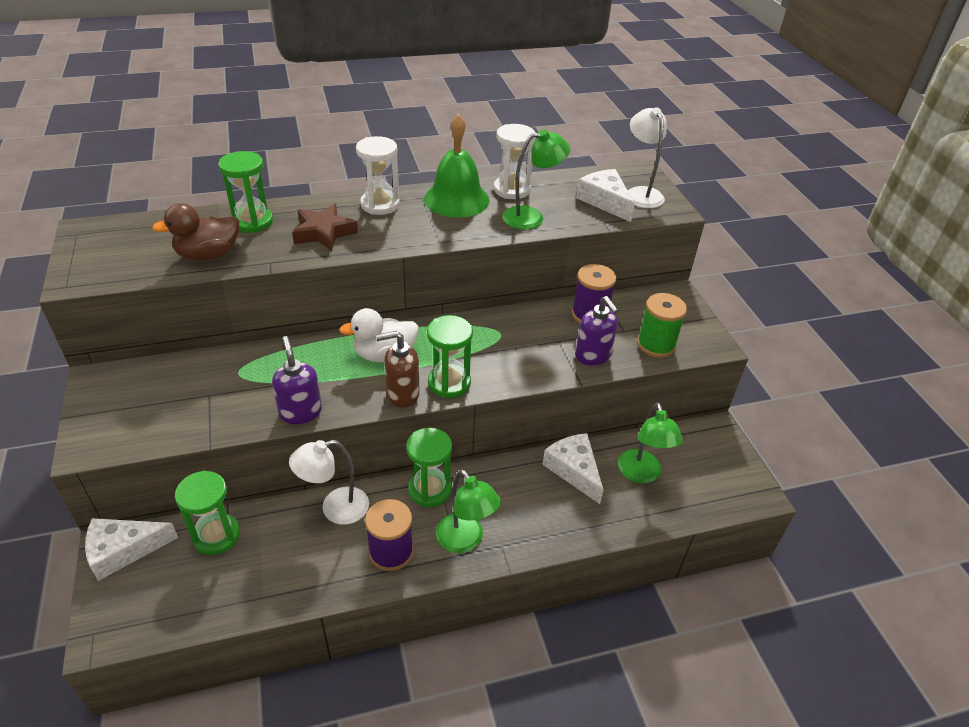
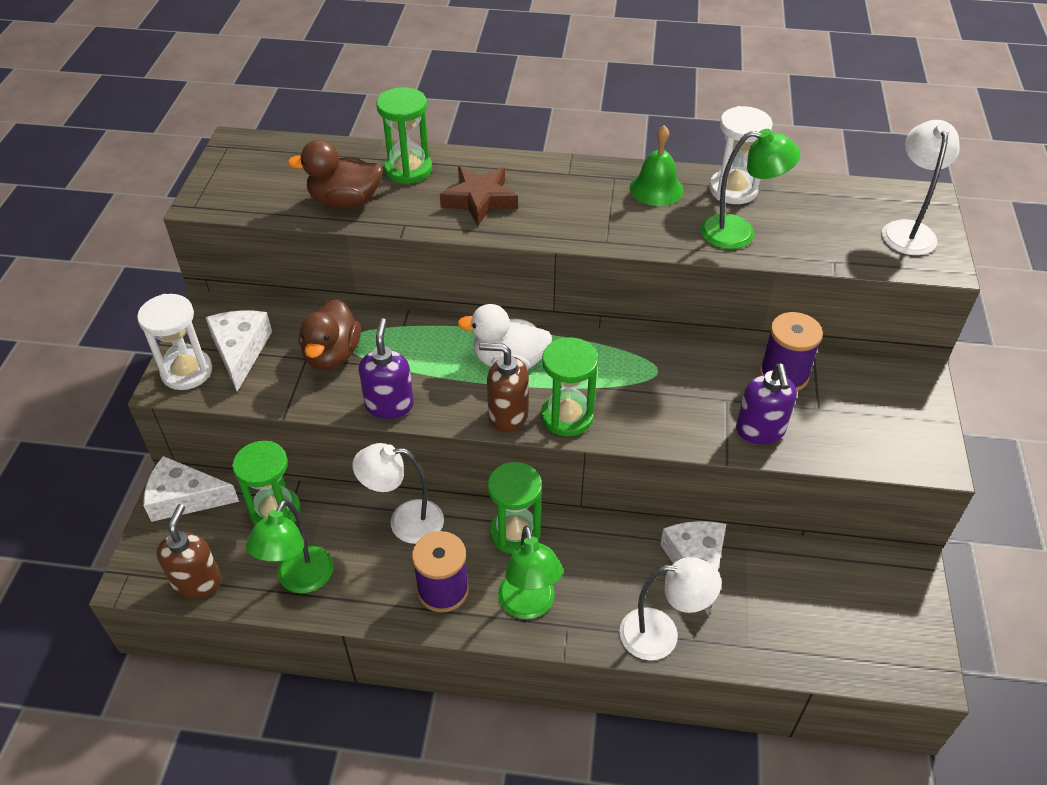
camera: 25 degrees right, 5 degrees up
(166, 618) = (197, 582): none -> brown soap dispenser
(232, 386) = (332, 355): none -> brown duck
(380, 204) = (560, 177): white hourglass -> white hourglass (187, 372)
(456, 199) = (656, 189): green bell -> green bell, size x0.65
(573, 528) = (662, 634): none -> white lamp
(605, 201) = (850, 231): white cheese -> white cheese (240, 351)
(641, 474) = (779, 596): green lamp -> green lamp (300, 580)
(656, 345) = (852, 438): green spool -> none

